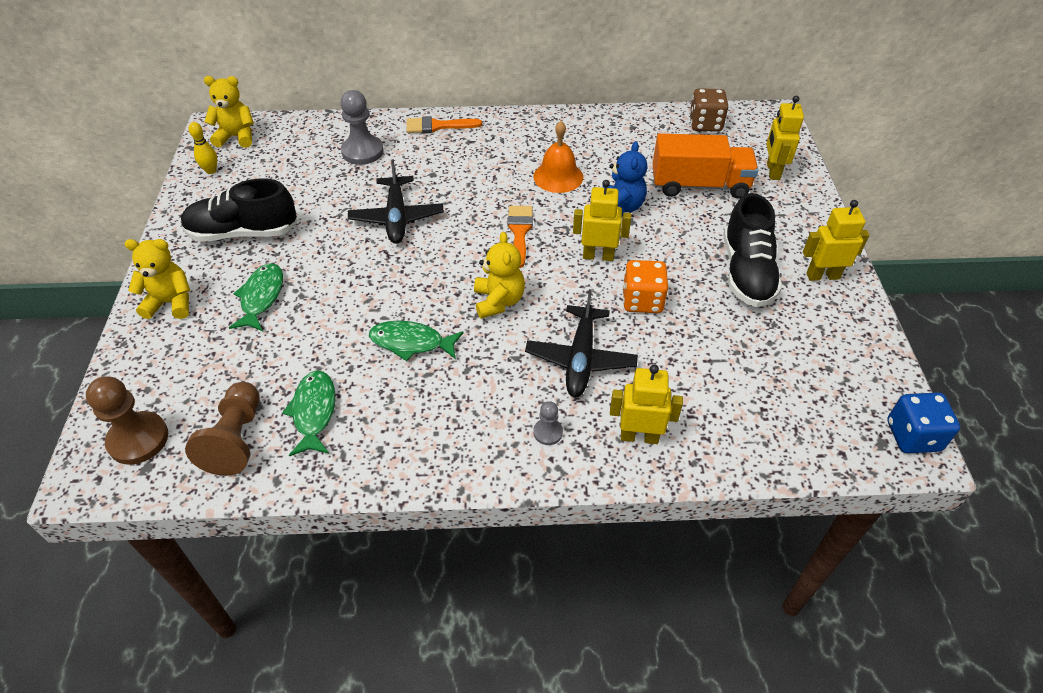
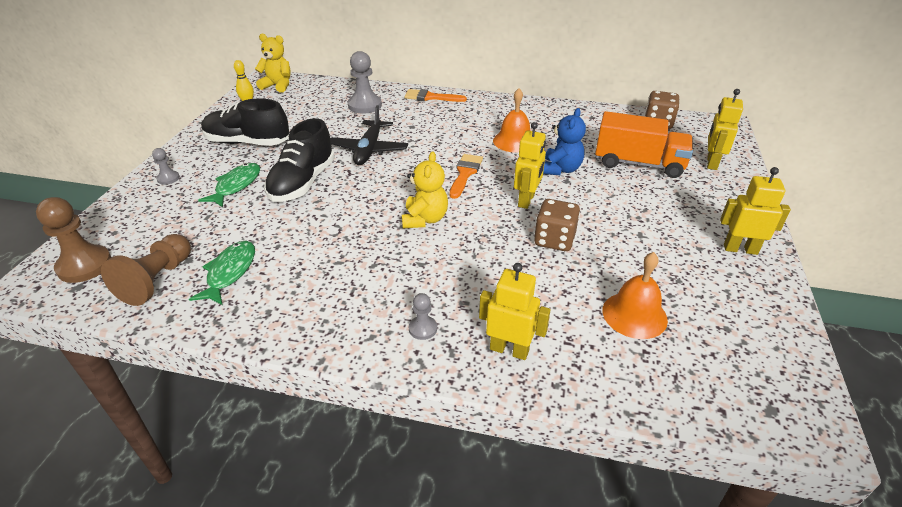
camera: 15 degrees right, 10 degrees down
(171, 303) = (168, 178): yellow teddy bear -> grey pawn
(411, 342) = (336, 236): green fish -> none
(581, 359) = (479, 275): black plane -> none
(598, 256) = (526, 200): yellow robot -> yellow robot turned 90 degrees clockwise
(642, 301) = (554, 240): orange dice -> brown dice
(743, 372) = (634, 315): none -> orange bell
(746, 272) = (663, 234): black shoe -> black shoe (303, 183)
(913, 436) = (809, 410): blue dice -> none

